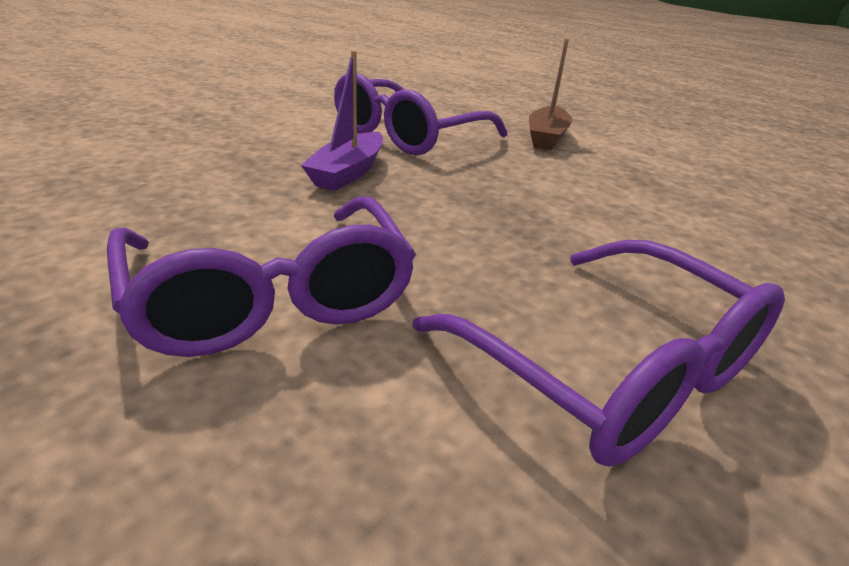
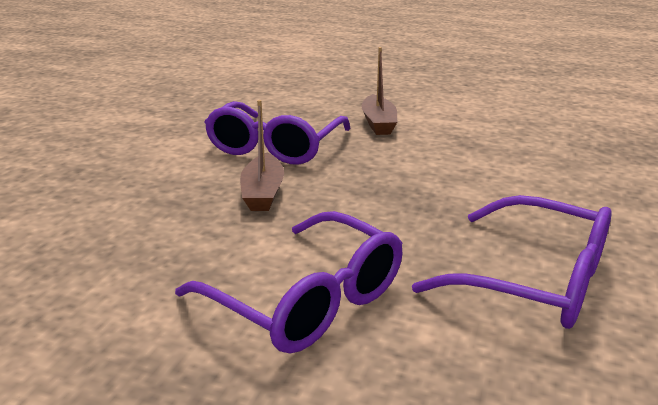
camera: 20 degrees left, 5 degrees down
(348, 173) = (263, 193): purple boat -> brown boat

